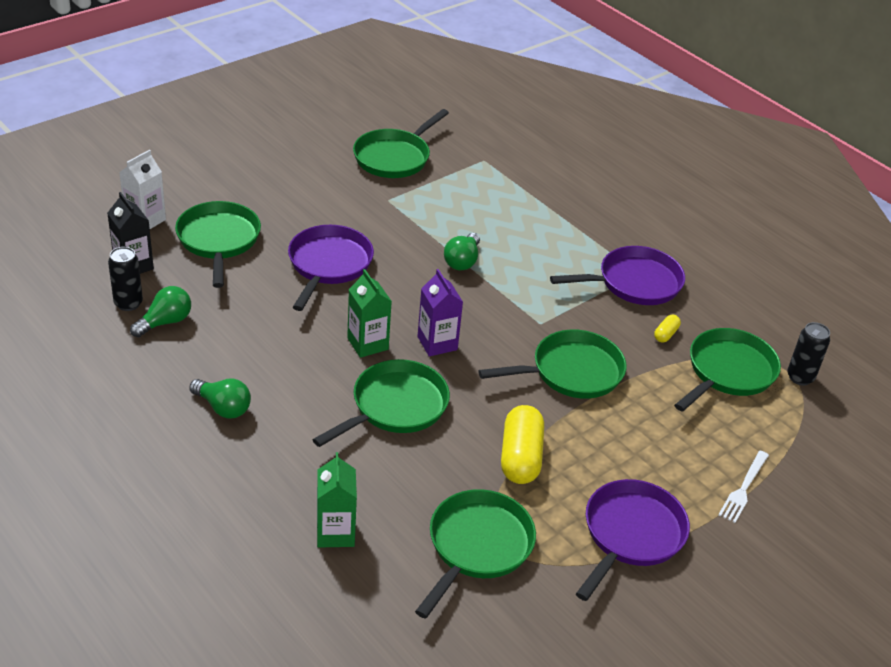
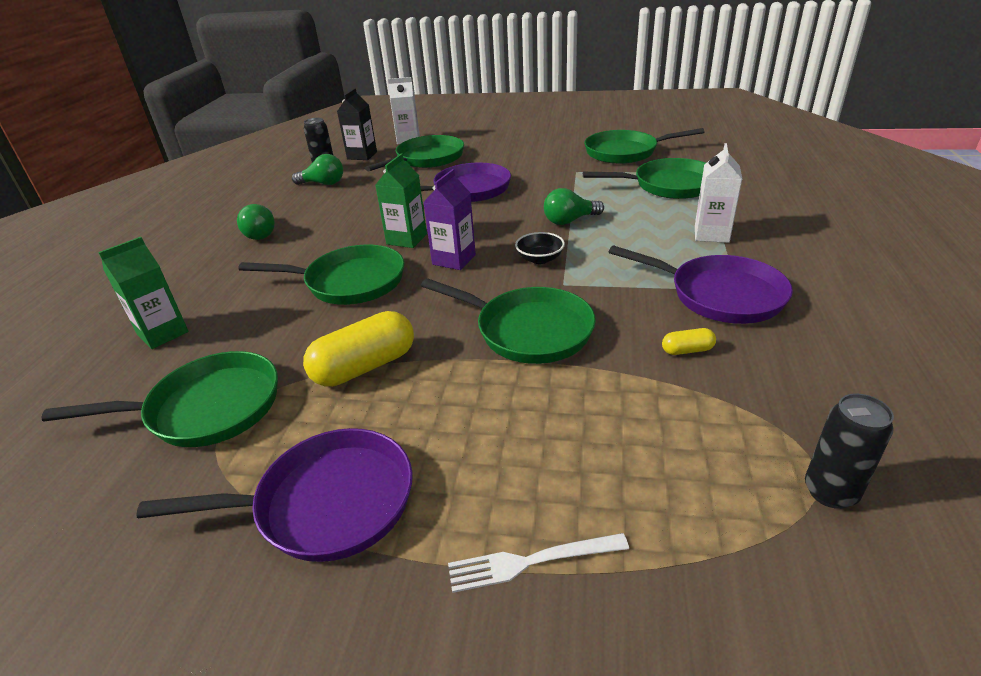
camera: 55 degrees right, 5 degrees down
(495, 310) = (540, 259): none -> black bowl
(569, 229) = (711, 234): none -> white carton
(727, 372) = (715, 424): green pan -> green pan (669, 185)

